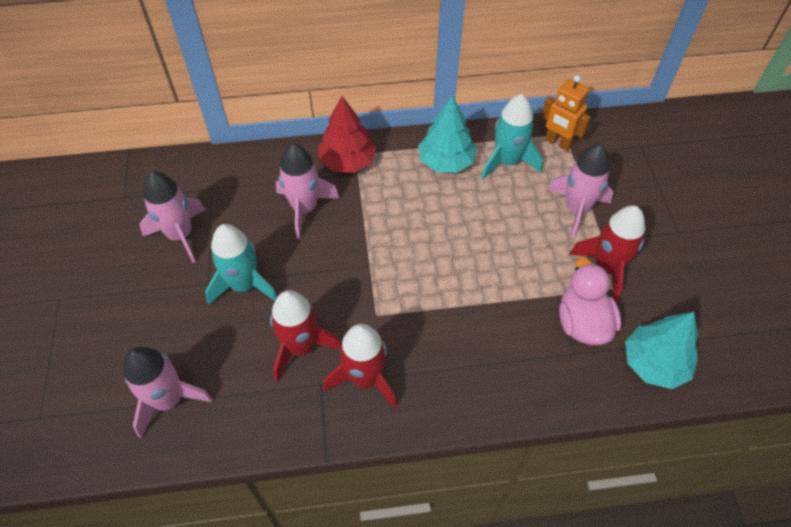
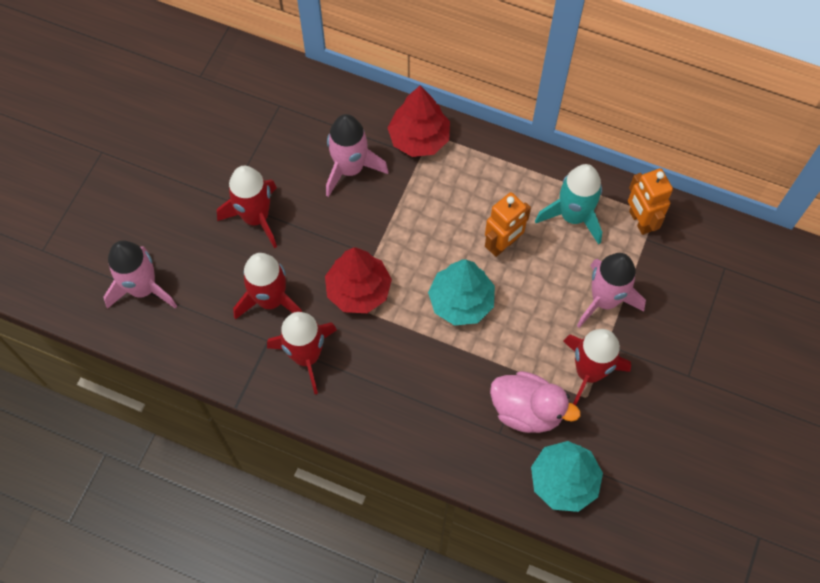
camera: 30 degrees right, 10 degrees up
(180, 235) = (228, 140): pink rocket -> none
(244, 285) = (256, 217): turquoise rocket -> red rocket
(375, 299) = (358, 290): none -> red tree
(446, 161) = (513, 185): turquoise tree -> turquoise tree (461, 301)
(469, 207) = (503, 245): none -> orange robot
(582, 323) = (527, 410): pink duck -> pink duck turned 90 degrees clockwise

